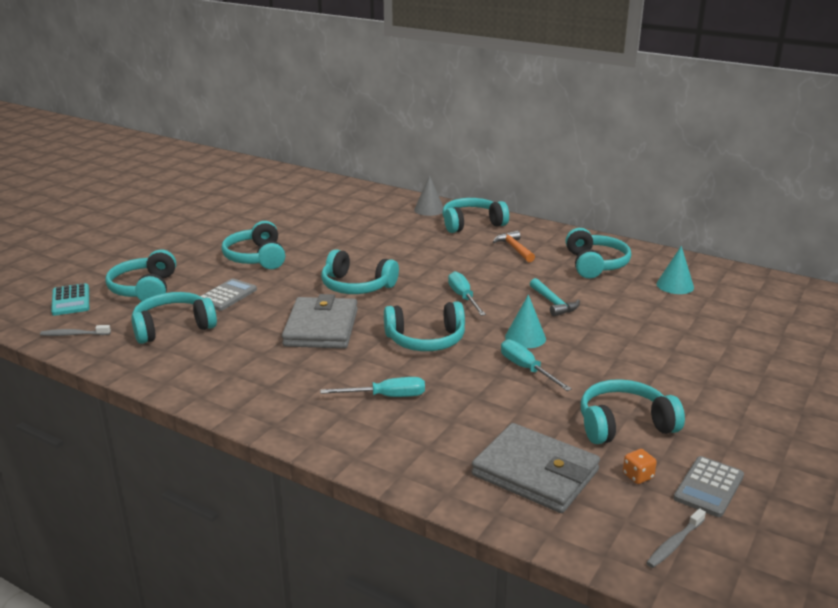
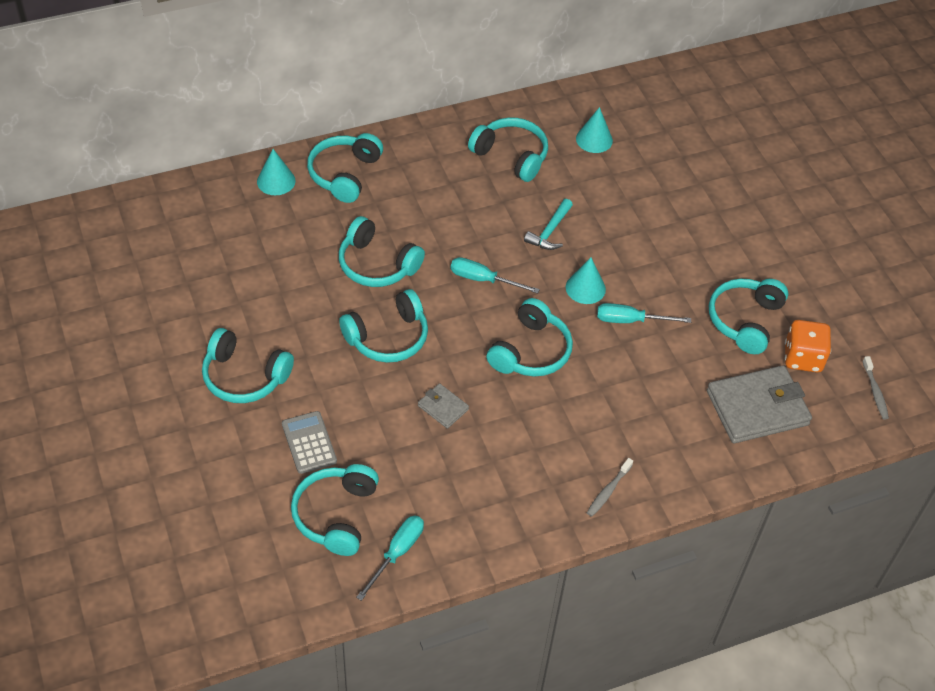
camera: 55 degrees left, 25 degrees up
(71, 300) = (189, 575): turquoise calculator -> none
(74, 334) = (274, 600): grey toothbrush -> grey toothbrush (608, 491)
(145, 289) = (226, 501): turquoise headphones -> turquoise headphones (377, 264)
(321, 328) = (443, 407): grey wallet -> grey wallet, size x0.48
(386, 396) = (593, 430): turquoise screwdriver -> turquoise screwdriver (397, 553)
(429, 209) = (276, 181): grey cone -> turquoise cone
(514, 248) = (427, 183): orange hammer -> none
(553, 303) = (550, 231): turquoise hammer -> turquoise hammer turned 105 degrees clockwise
(638, 476) = (802, 358): orange dice -> orange dice, size x1.98
(708, 487) = (840, 332): grey calculator -> none

